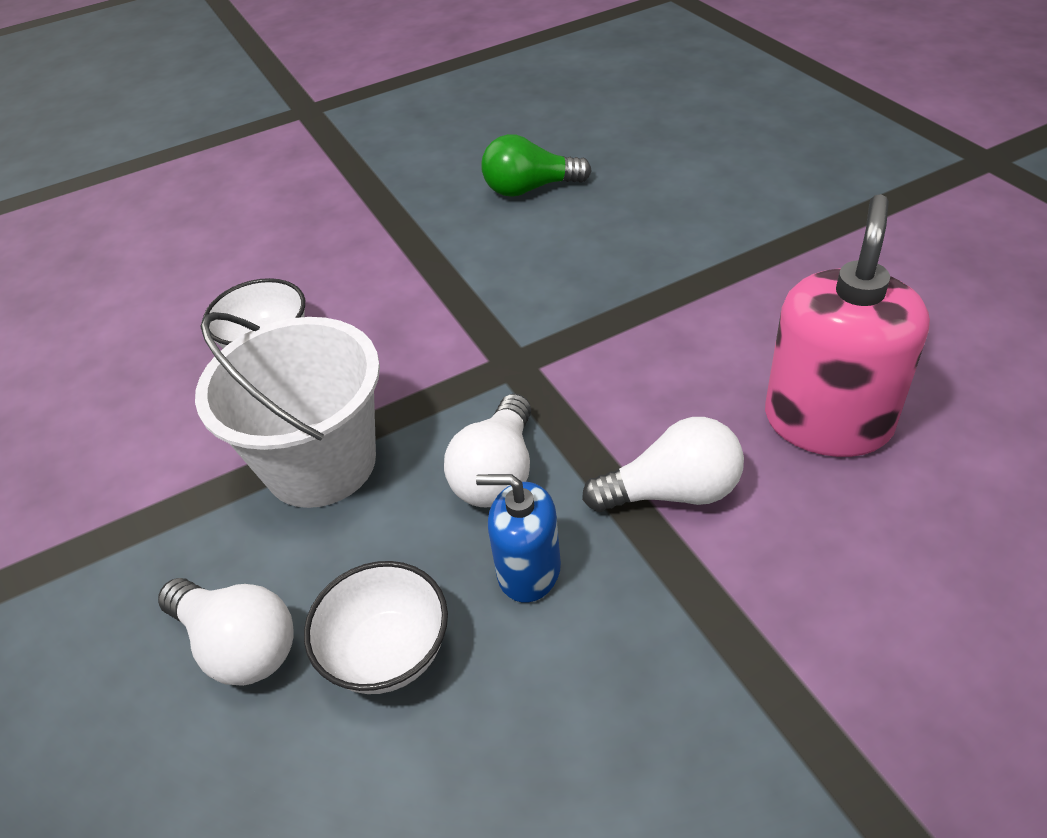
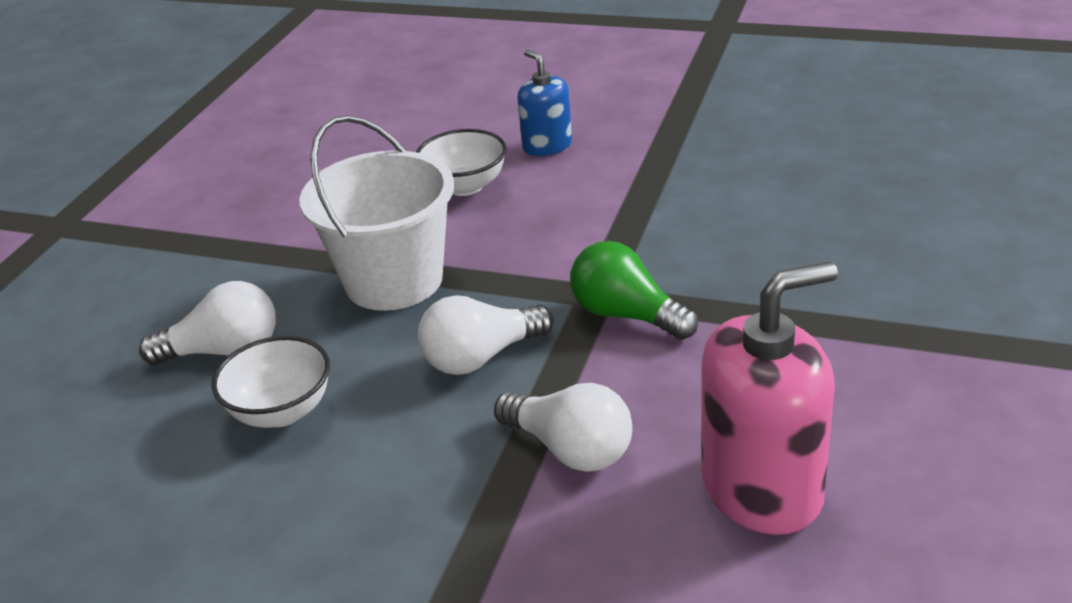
camera: 45 degrees right, 10 degrees down
(239, 645) = (224, 351): white light bulb -> white light bulb turned 90 degrees counterclockwise
(528, 570) = (413, 427): blue soap dispenser -> blue soap dispenser (547, 145)
(529, 189) = (802, 173): green light bulb -> green light bulb (626, 315)

